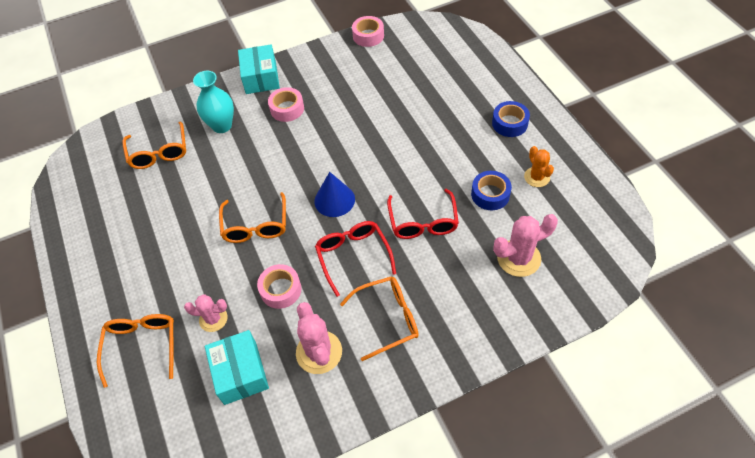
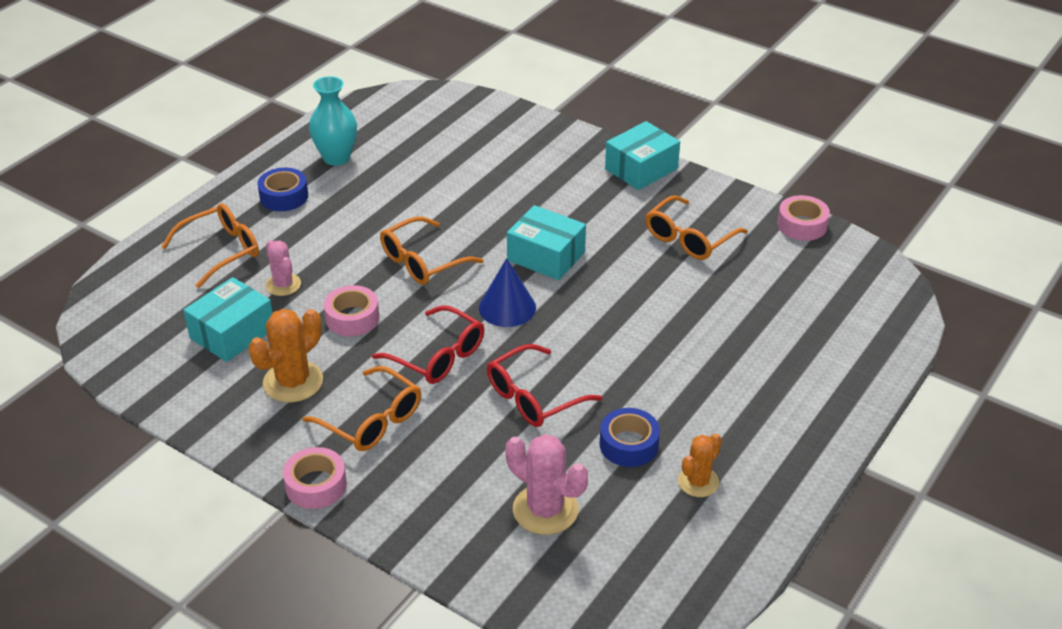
camera: 55 degrees right, 15 degrees down
(159, 153) = (464, 147): orange glasses -> orange glasses (689, 238)
(222, 126) = (541, 173): turquoise vase -> turquoise vase (336, 158)
(287, 109) = (612, 210): pink tape -> pink tape (316, 485)
(302, 159) = (546, 256): none -> turquoise box
(319, 352) = (293, 382): pink cactus -> orange cactus
(353, 256) = (438, 356): red glasses -> red glasses turned 90 degrees clockwise
(509, 123) = (772, 420): blue tape -> blue tape (284, 196)

